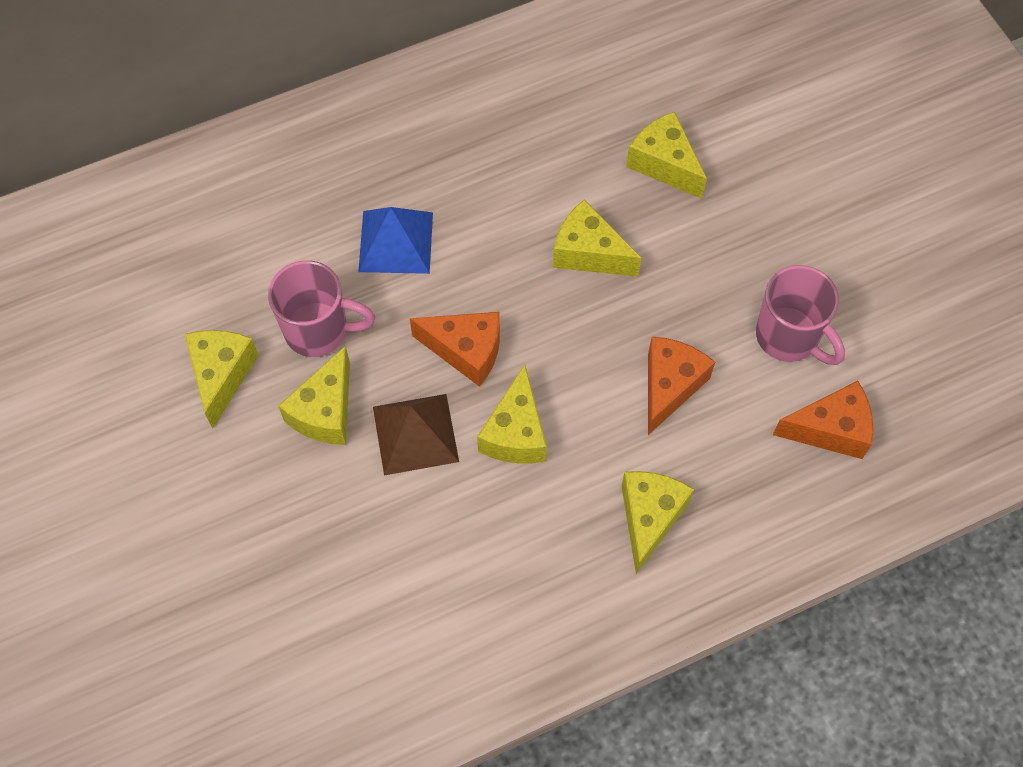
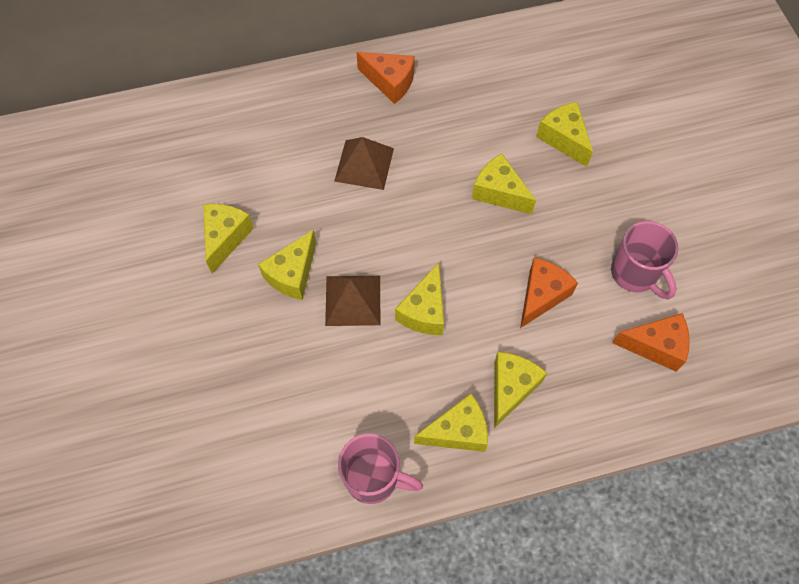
camera: 10 degrees right, 0 degrees up
(319, 331) = (299, 217): pink mug -> pink mug (373, 479)
(396, 242) = (364, 164): blue pyramid -> brown pyramid
(466, 351) = (399, 247): orange cheese -> orange cheese (390, 82)
(588, 587) = (457, 431): none -> yellow cheese

